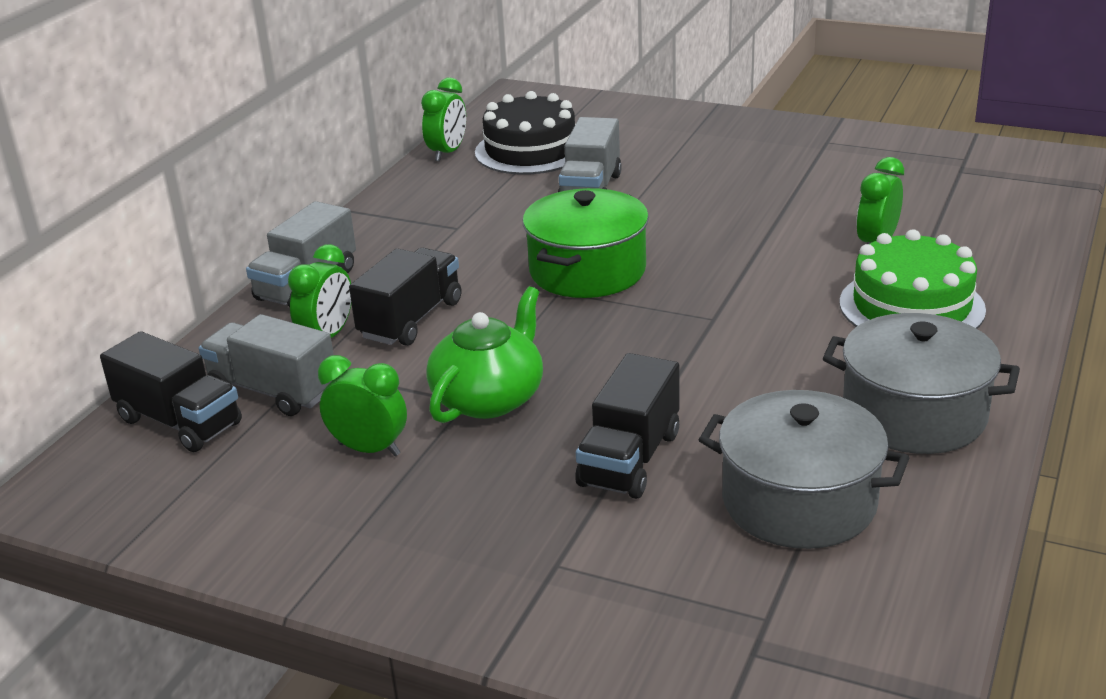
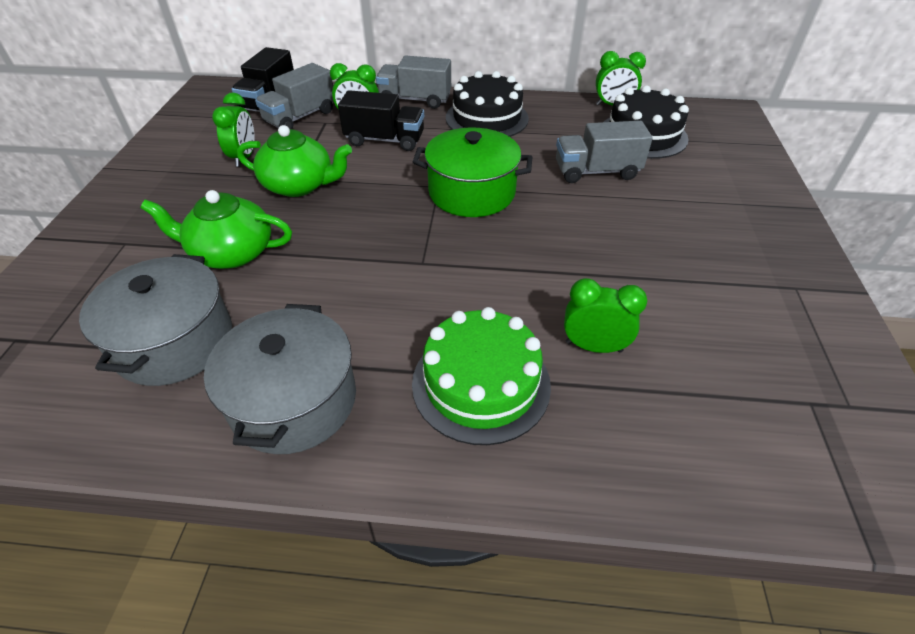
camera: 70 degrees right, 15 degrees up
(273, 391) = (300, 117): grey truck -> grey truck turned 150 degrees counterclockwise
(410, 237) = (486, 118): none -> black cake
(629, 459) = (231, 252): black truck -> green teapot

